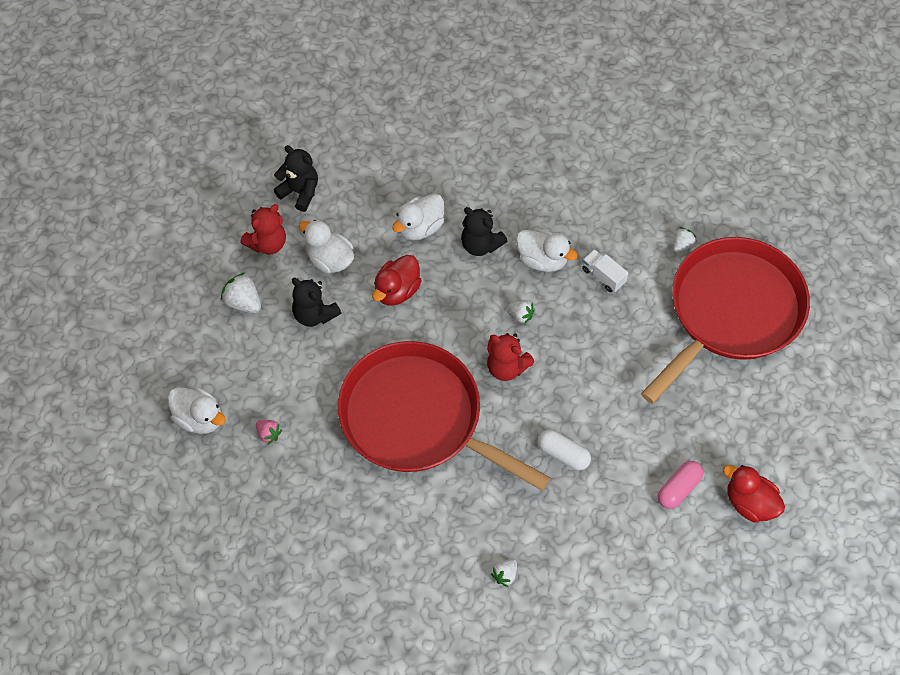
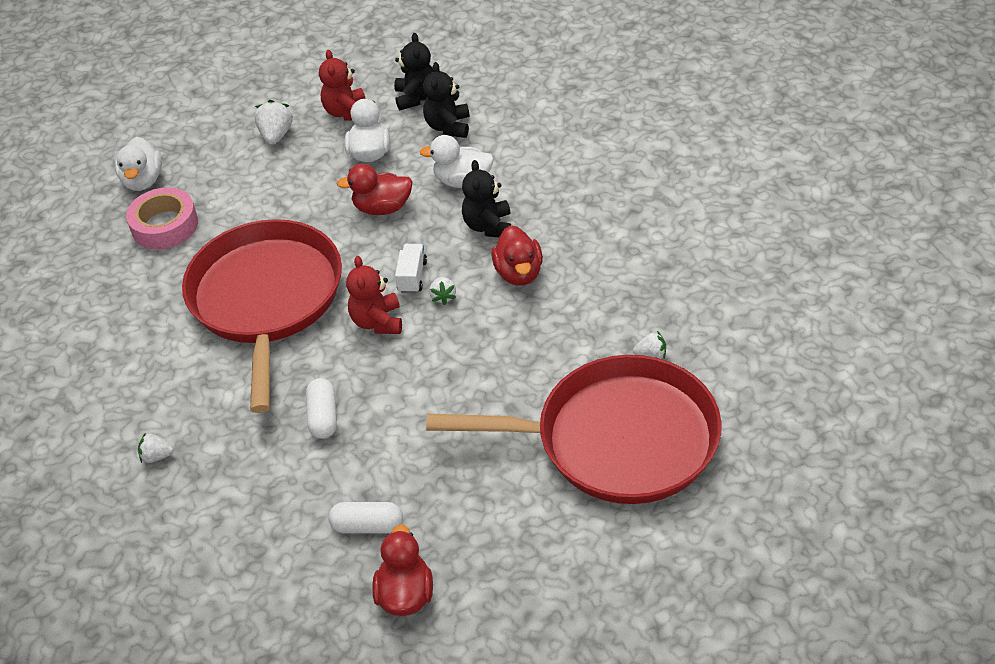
camera: 55 degrees right, 15 degrees down
(267, 243) = (346, 112): red teddy bear -> red teddy bear turned 75 degrees clockwise
(268, 434) = (165, 225): pink strawberry -> pink tape
(314, 314) = (307, 178): black teddy bear -> black teddy bear (448, 127)
(542, 260) = (519, 273): white duck -> red duck
(603, 276) = (549, 323): white truck -> white truck (412, 277)
(679, 489) = (367, 526): pink capsule -> white capsule

